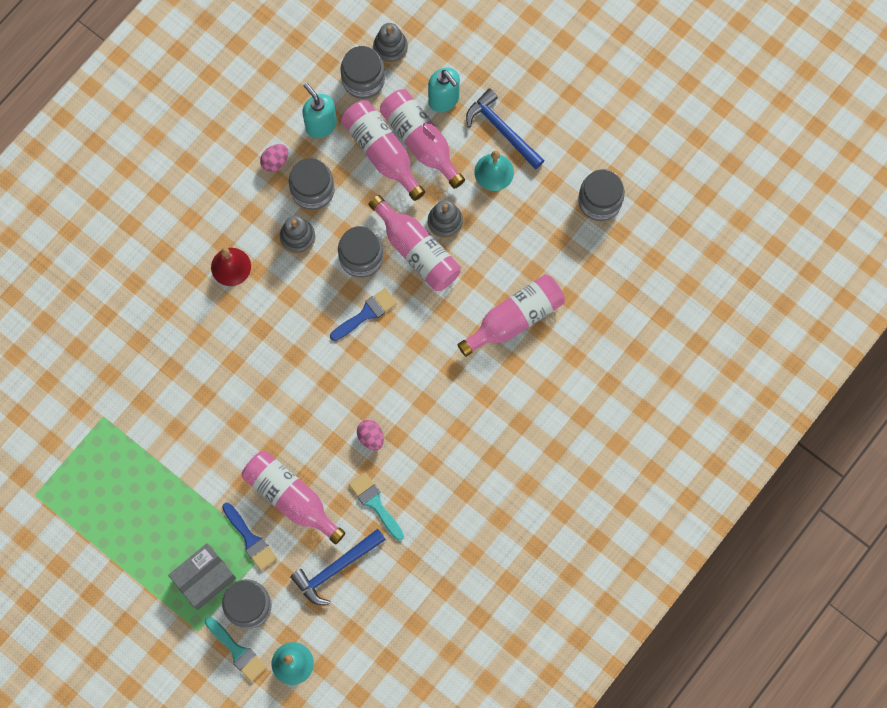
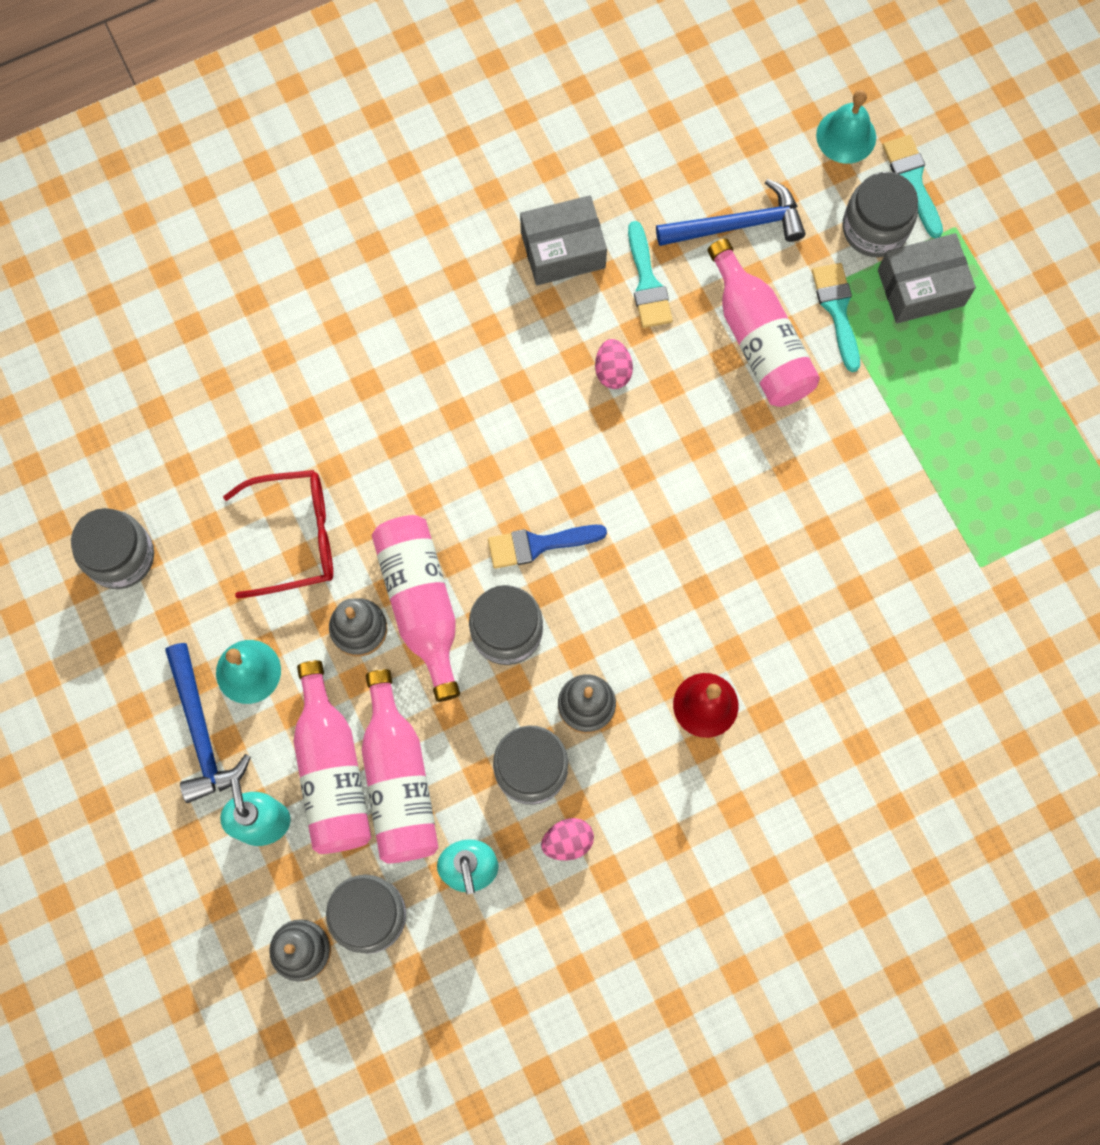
camera: 155 degrees left, 0 degrees up
(250, 539) = (837, 310): blue brush -> turquoise brush
(437, 501) = (563, 250): none -> grey box
(507, 256) = (295, 537): none -> red glasses
(515, 319) = (332, 443): pink bottle -> none

